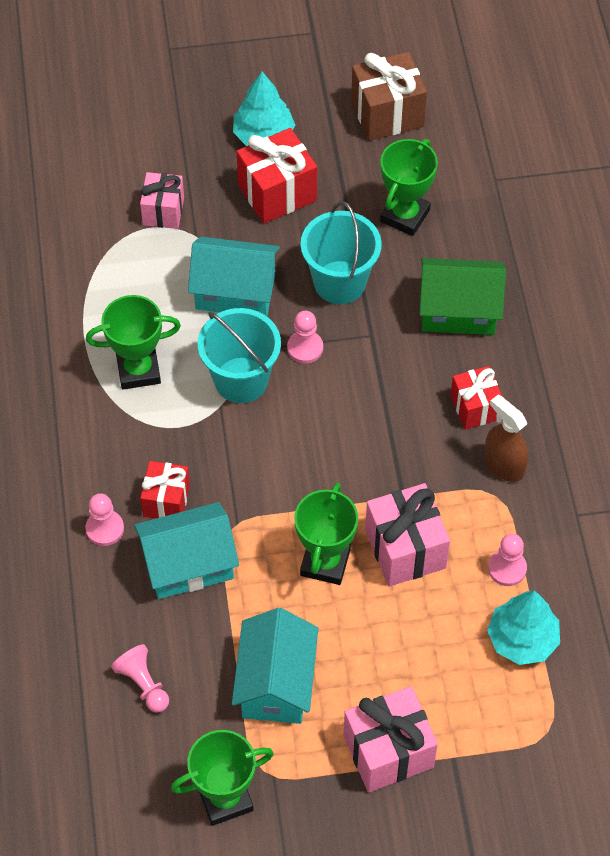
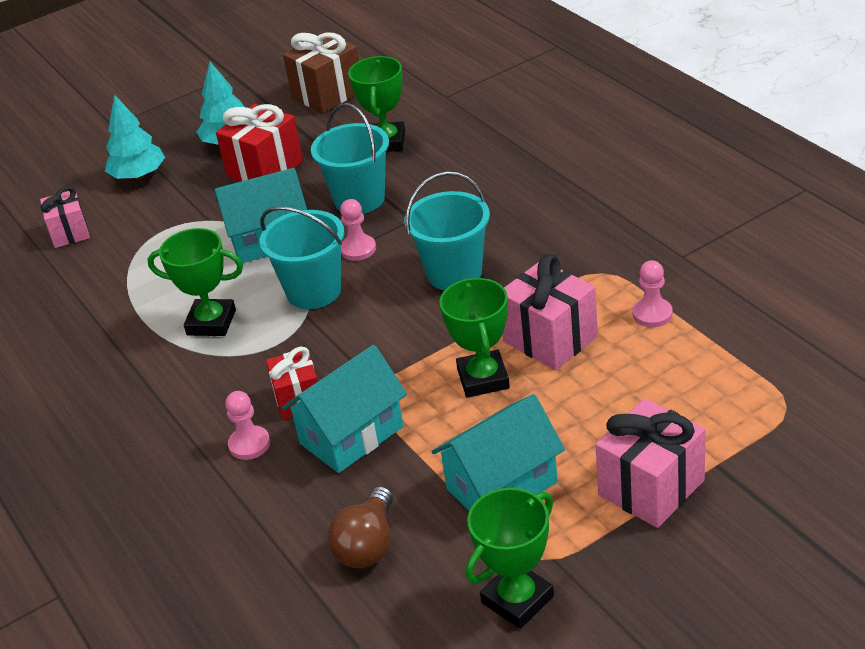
camera: 20 degrees left, 20 degrees down
(138, 370) = (211, 322): green trophy -> green trophy turned 45 degrees clockwise
(143, 684) = (367, 545): pink pawn -> brown light bulb
(163, 211) = (169, 216): pink gift -> pink gift (70, 233)
(276, 683) = (501, 485): turquoise house -> turquoise house turned 75 degrees clockwise
(370, 425) = (454, 273): none -> turquoise bucket
(458, 311) = (476, 177): green house -> none
(475, 407) = (538, 227): red gift -> none
(503, 465) = (592, 251): brown spray bottle -> none
(522, 639) = (707, 354): turquoise tree -> turquoise tree (139, 176)

